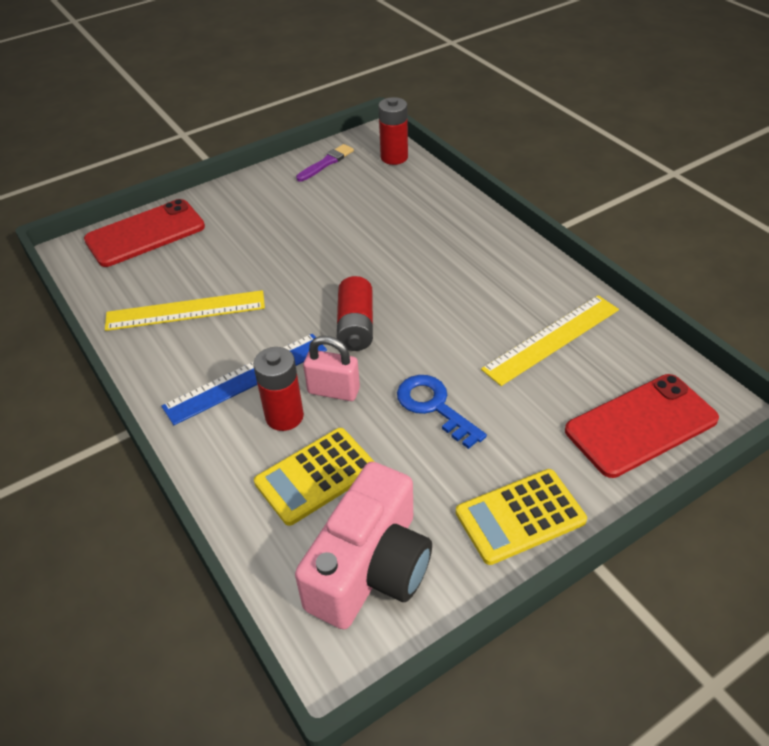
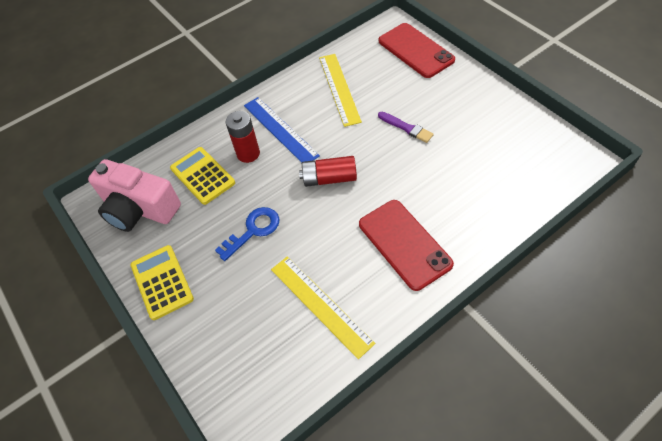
camera: 90 degrees right, 10 degrees up
(326, 163) = (532, 132): purple brush -> purple brush (406, 128)
(333, 391) = (268, 174): pink padlock -> none
(394, 157) = (555, 178): red battery -> none
(640, 425) = (230, 363): red phone -> red phone (404, 244)

